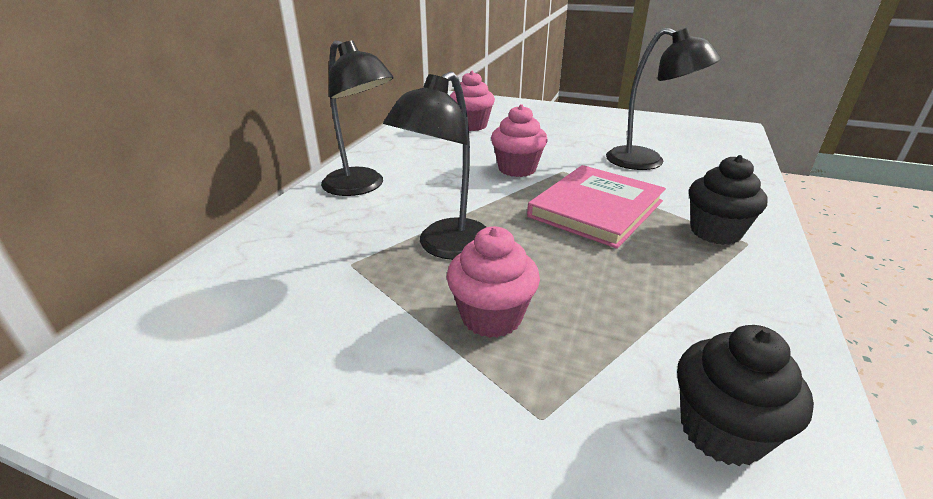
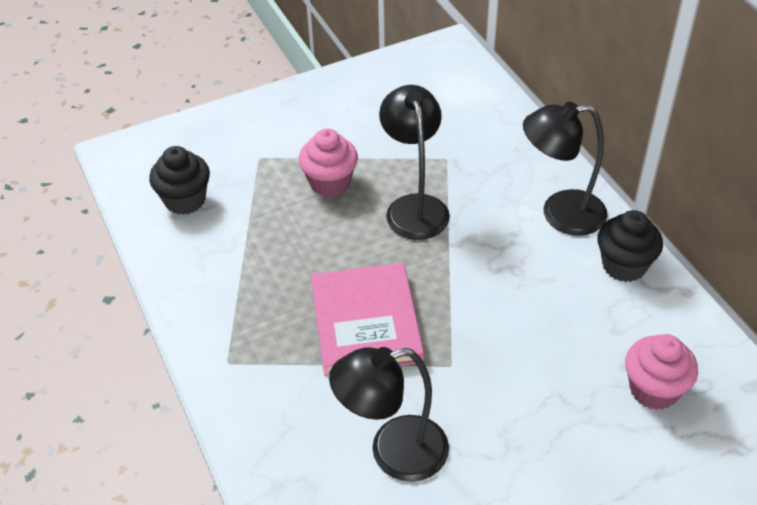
camera: 135 degrees right, 15 degrees up
(517, 169) = (490, 334): pink cupcake -> none
(715, 232) = (257, 358): black cupcake -> black cupcake (624, 265)

